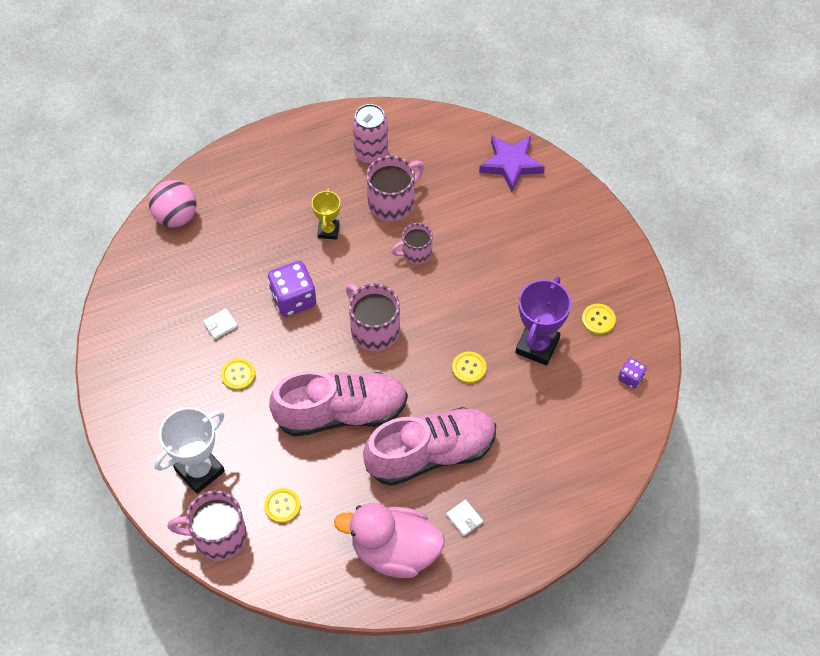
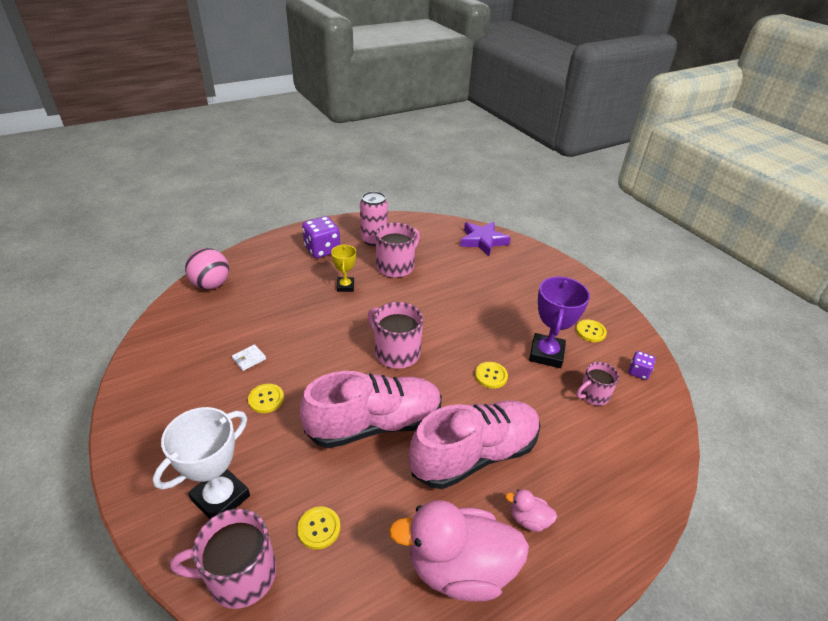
camera: 10 degrees left, 20 degrees down
(293, 299) = (318, 334): purple dice -> purple dice (322, 250)
(415, 252) = (422, 296): pink mug -> pink mug (593, 395)
(464, 518) = (528, 519): white wallet -> pink duck

